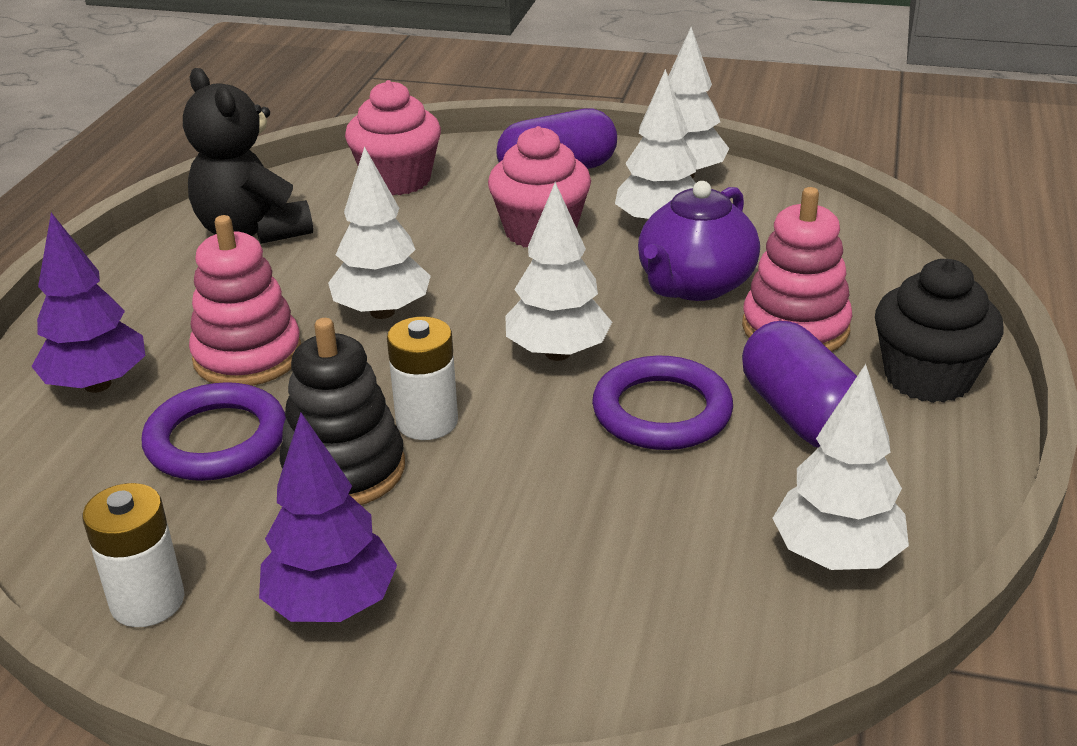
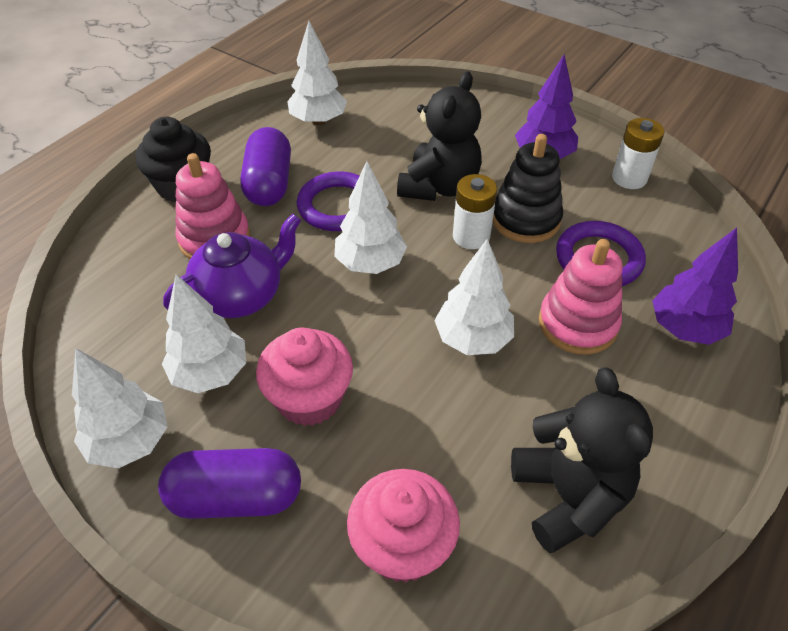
camera: 160 degrees left, 15 degrees up
(514, 485) = (439, 187): none -> black teddy bear

